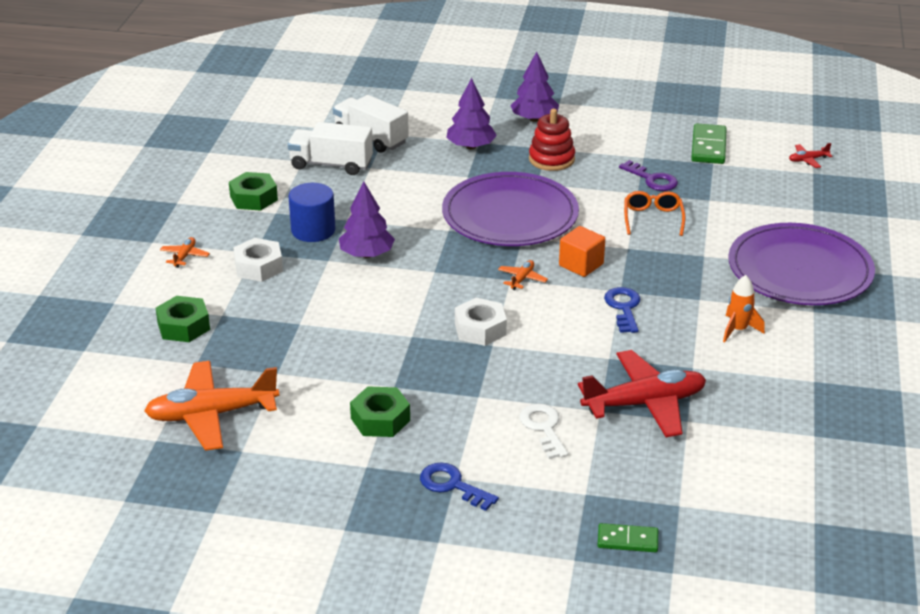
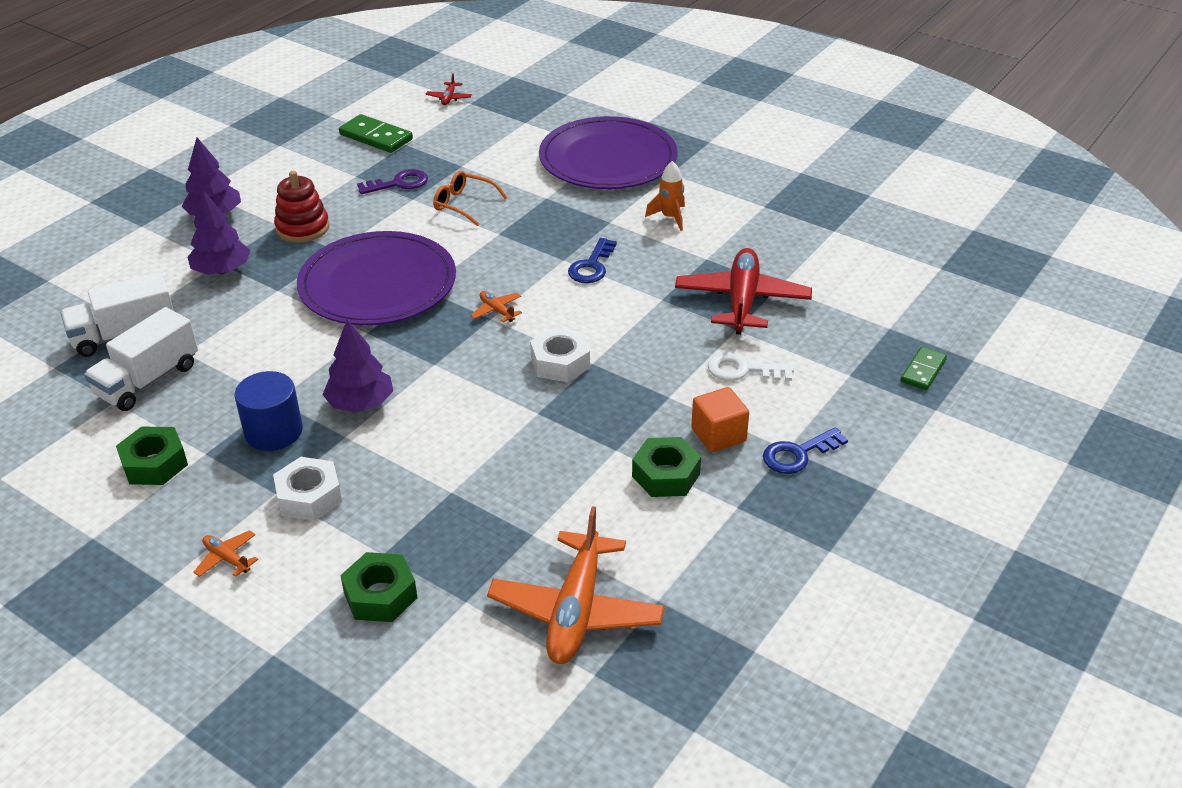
camera: 65 degrees left, 5 degrees up
(581, 265) = (503, 268): orange cube -> orange cube (718, 435)
(623, 308) = (591, 266): blue key -> blue key turned 90 degrees counterclockwise

